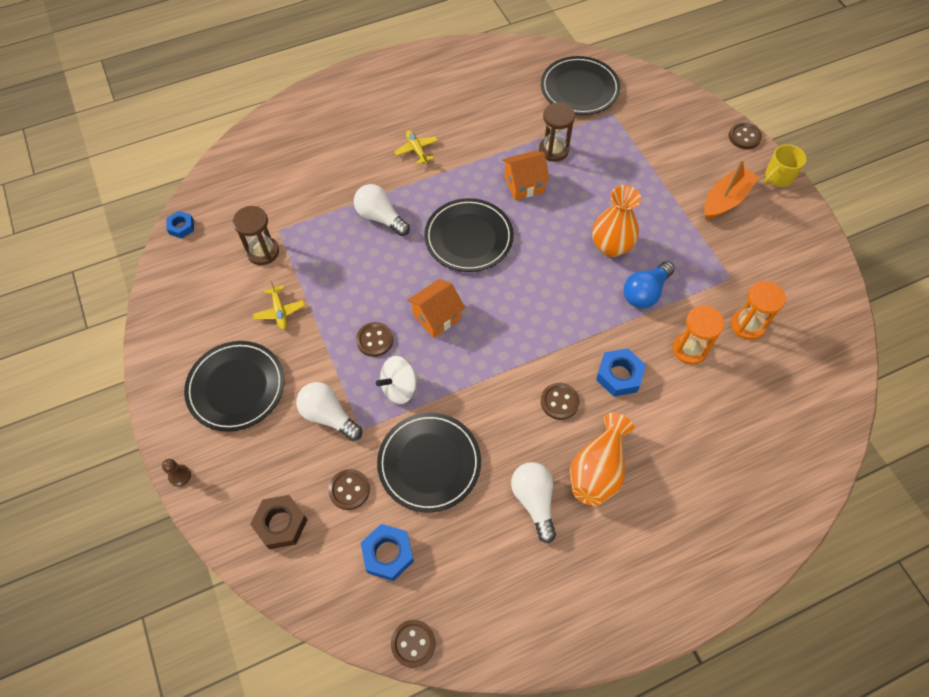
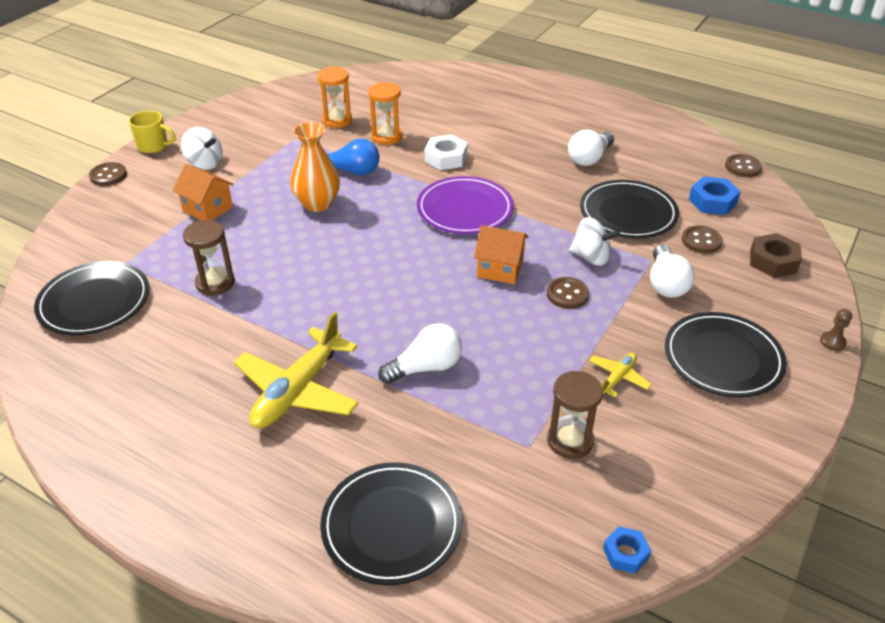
camera: 125 degrees left, 20 degrees down
(380, 217) = (426, 367): white light bulb -> white light bulb turned 120 degrees counterclockwise
(416, 150) = (298, 390): yellow plane -> yellow plane, size x2.08
(468, 237) = (389, 290): black plate -> black plate (392, 525)
(524, 184) = (284, 283): orange house -> orange house (208, 209)
(529, 341) = (464, 209): none -> purple plate
(559, 402) = (501, 175): brown button -> none
(597, 470) = (533, 142): orange vase -> none
(619, 375) = (446, 158): blue nut -> white nut
(725, 200) = (205, 163): orange boat -> white spinning top

